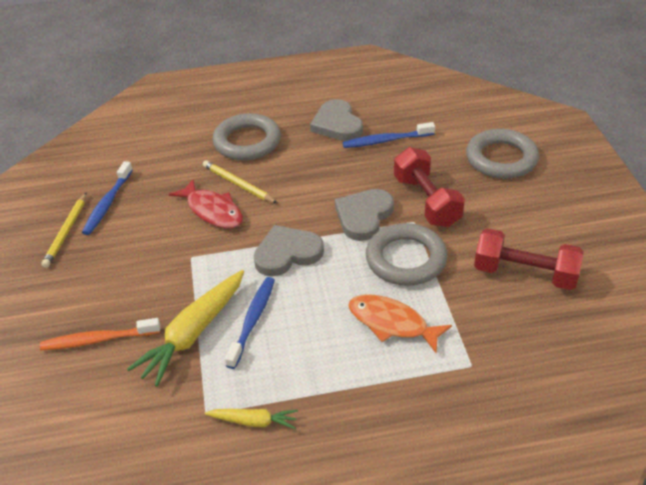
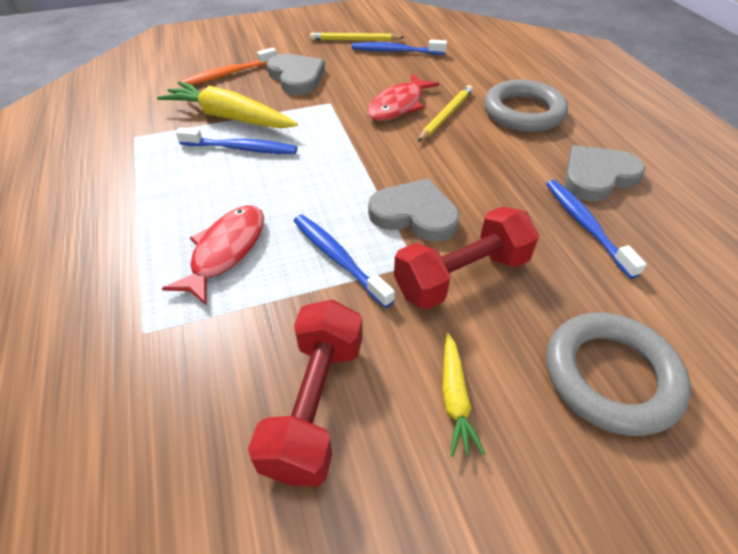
camera: 80 degrees right, 5 degrees up
(98, 340) = (228, 74): orange toothbrush -> orange toothbrush turned 105 degrees counterclockwise
(253, 421) = (115, 163): yellow carrot -> yellow carrot (455, 398)
(287, 253) = (339, 160): grey heart -> grey heart (296, 77)
(392, 323) = (226, 251): orange fish -> red fish
(406, 259) = (338, 258): grey ring -> blue toothbrush

